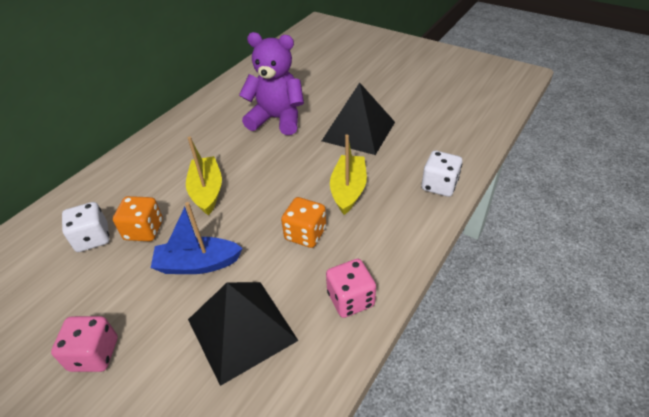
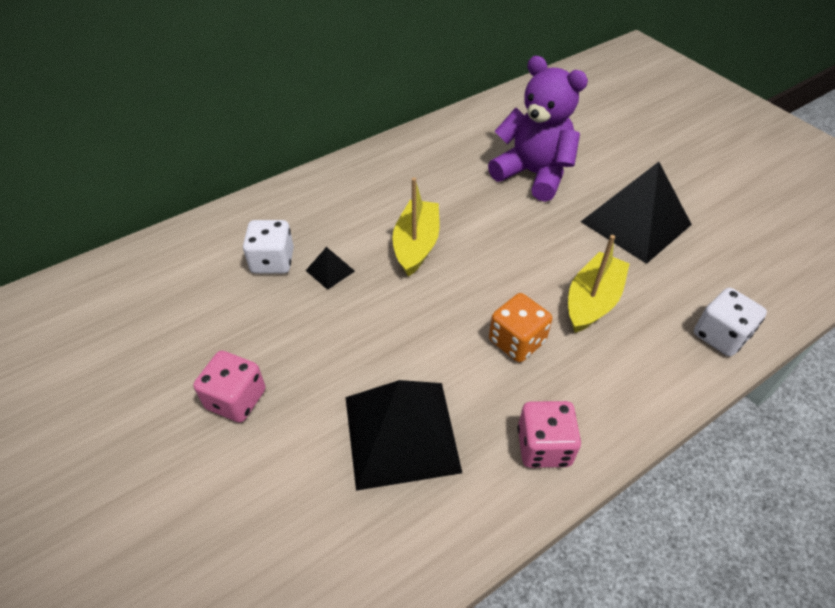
camera: 20 degrees right, 5 degrees up
(144, 230) = (330, 270): orange dice -> black pyramid
(197, 264) = (377, 334): blue boat -> none

